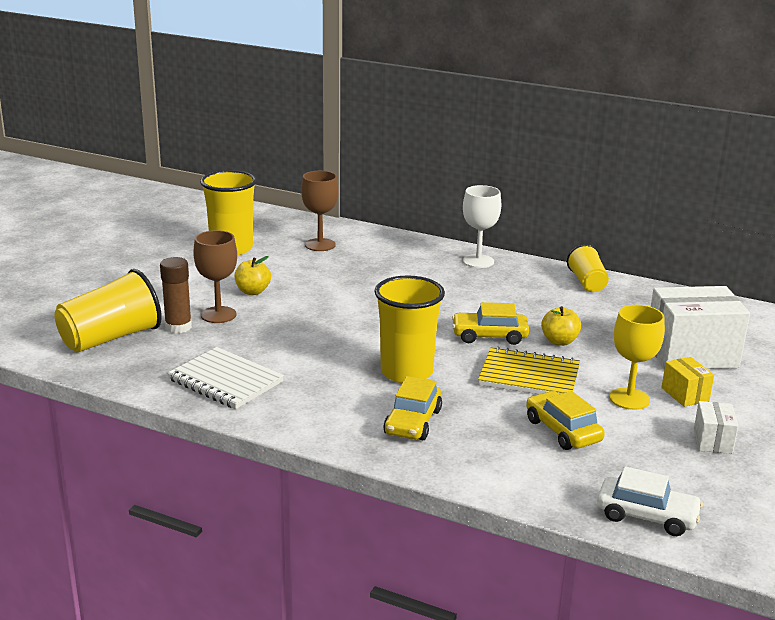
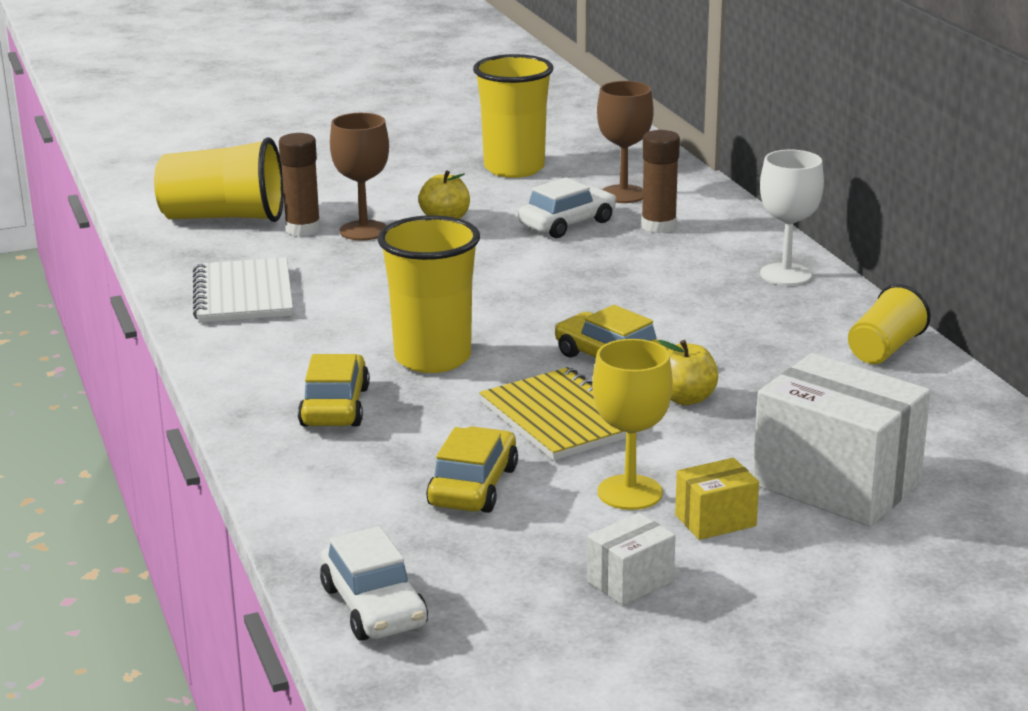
camera: 45 degrees right, 0 degrees up
(324, 271) = (567, 224): none -> white car
(372, 256) = (658, 226): none -> brown glue stick
(413, 422) = (335, 407): yellow car -> yellow car turned 120 degrees clockwise
(685, 394) = (715, 520): yellow box -> yellow box turned 45 degrees clockwise

